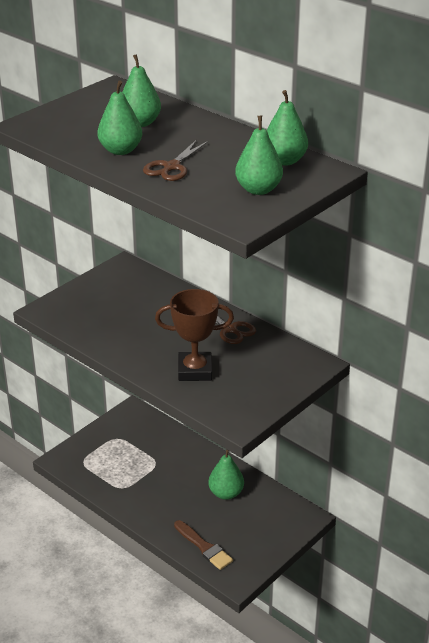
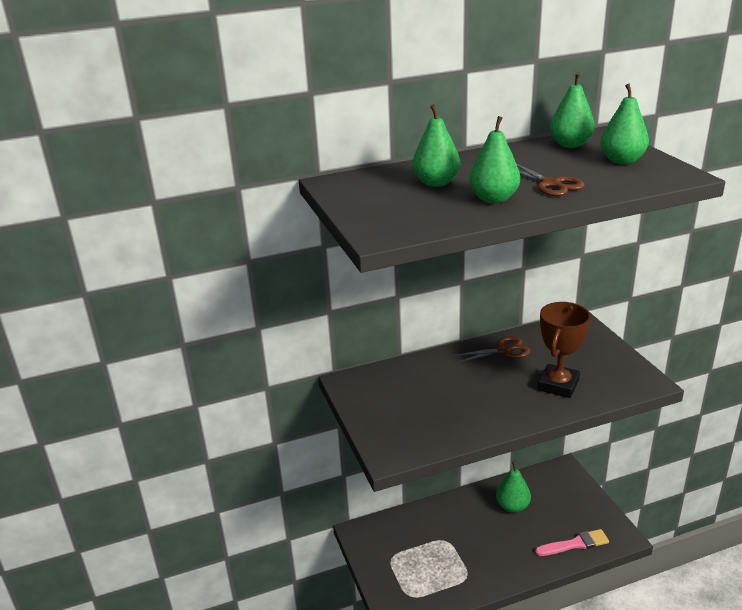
camera: 60 degrees left, 5 degrees down
(204, 547) = (575, 544): brown brush -> pink brush

